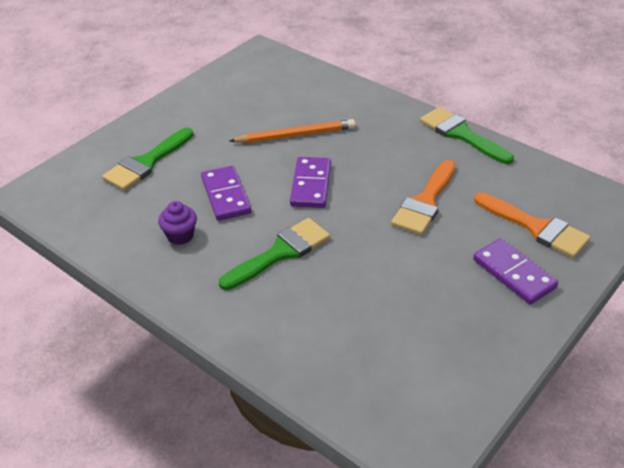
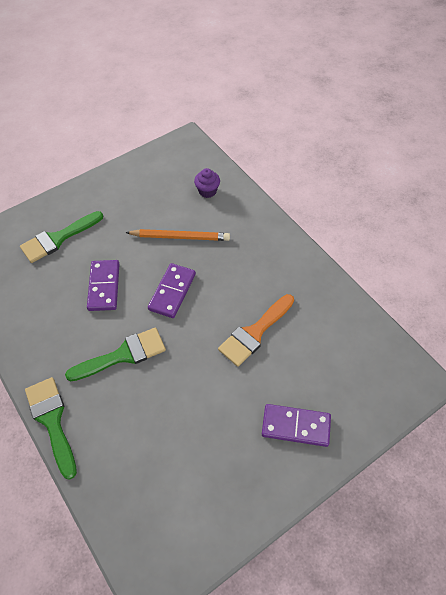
camera: 15 degrees right, 15 degrees up
(180, 235) = (56, 318): purple cupcake -> purple cupcake (207, 191)
(461, 134) = (313, 267): green brush -> green brush (52, 420)
(513, 274) = (295, 426): purple domino -> purple domino turned 60 degrees counterclockwise
(536, 227) = (334, 383): orange brush -> none

